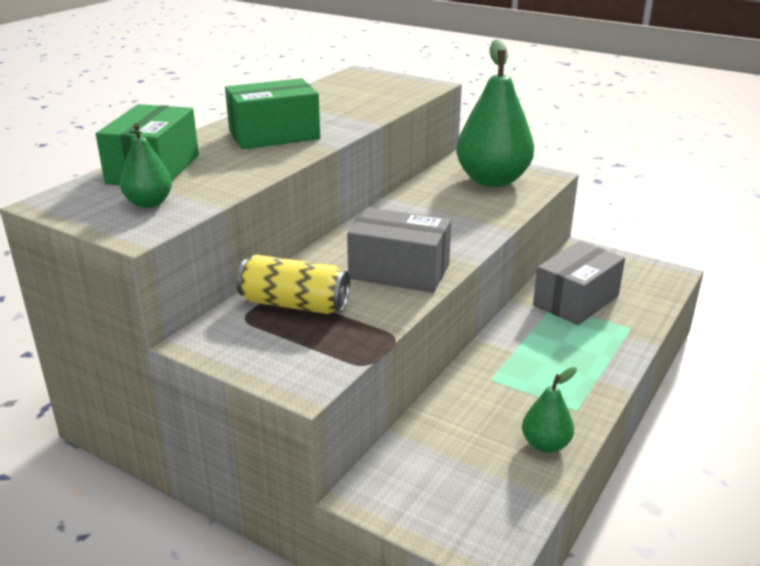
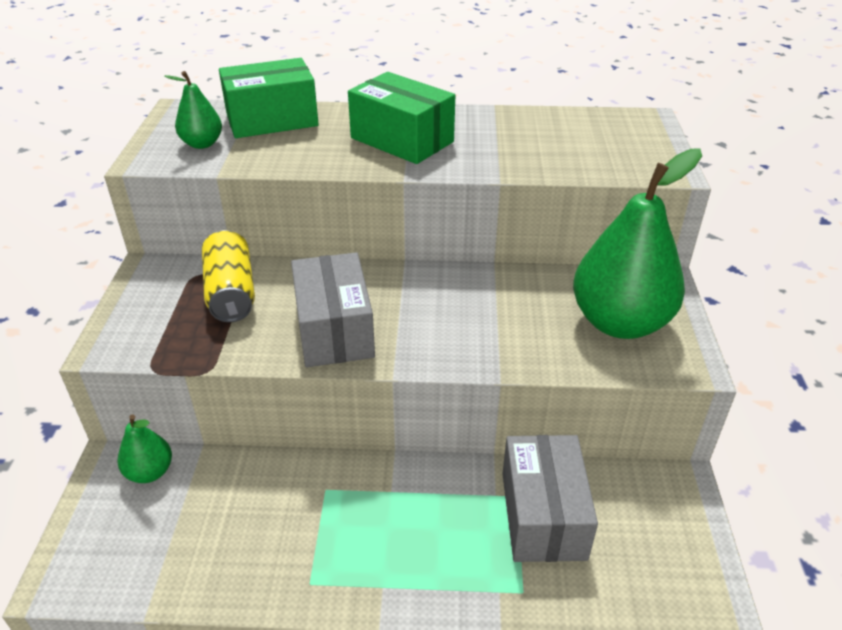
camera: 60 degrees right, 10 degrees up
(545, 444) = (233, 573): green pear -> green pear (150, 472)
(576, 300) = (543, 515): grey box -> grey box turned 75 degrees clockwise

